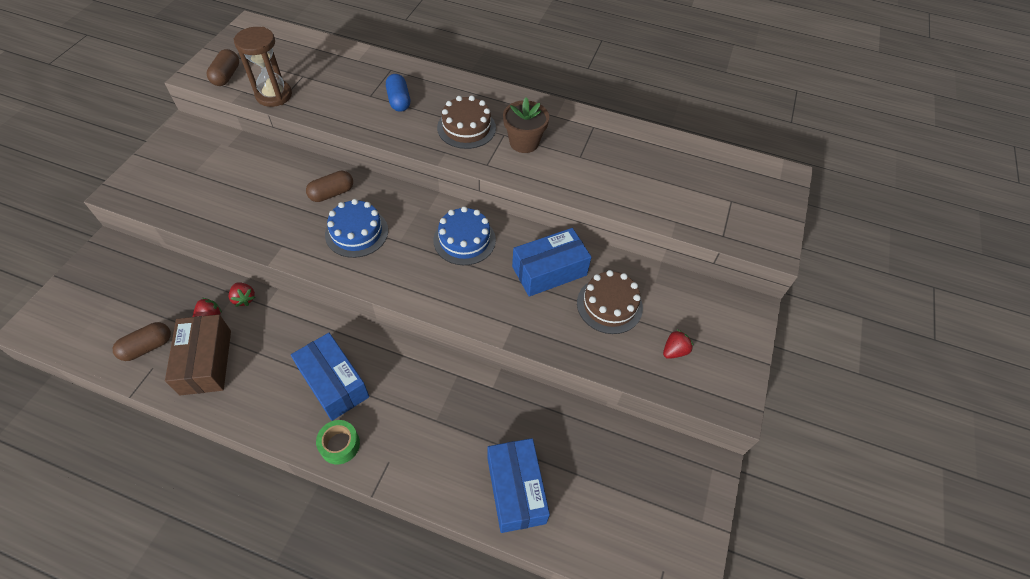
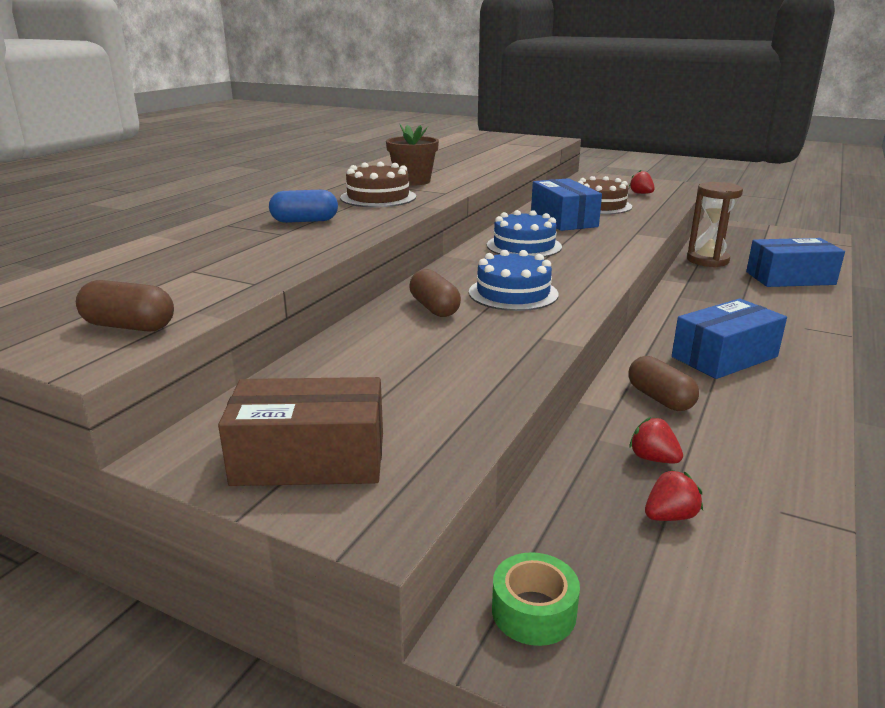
camera: 80 degrees left, 30 degrees down
(147, 347) = (741, 522): brown capsule -> brown capsule (660, 398)
(206, 362) = (741, 454): brown box -> brown box (309, 459)
(244, 299) = (606, 428): red strawberry -> red strawberry (670, 516)
(274, 95) = (231, 287): brown hourglass -> brown hourglass (707, 260)
(340, 445) = (805, 352): green tape -> green tape (533, 611)

